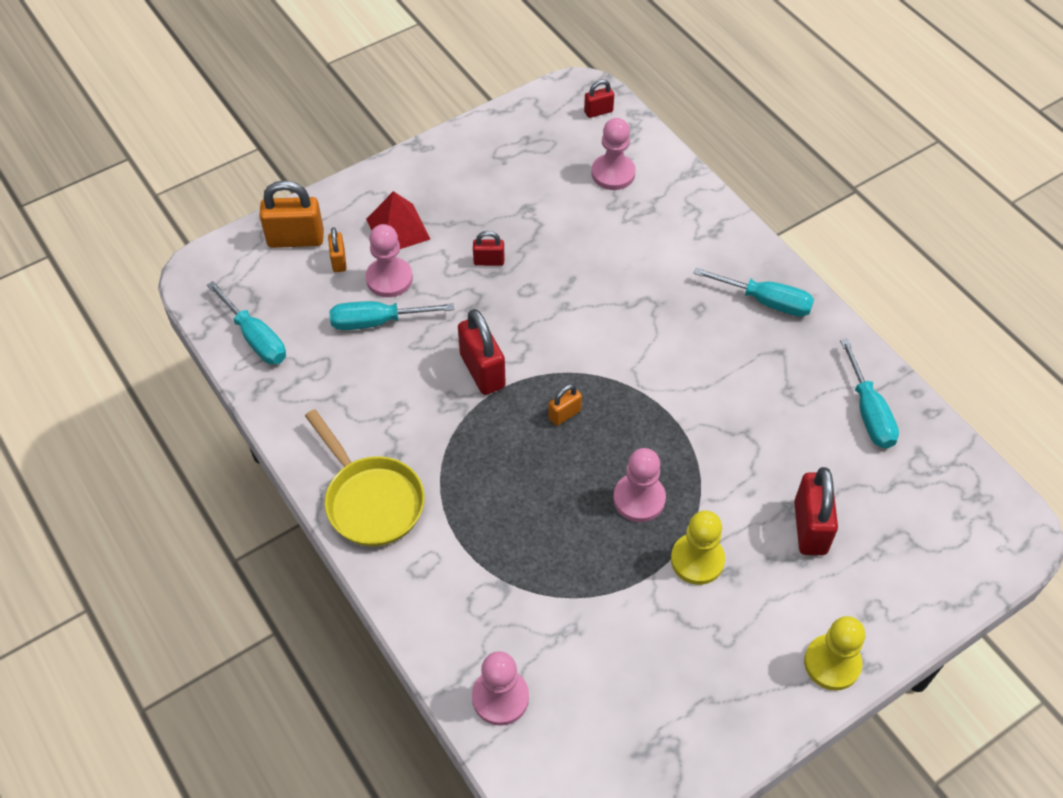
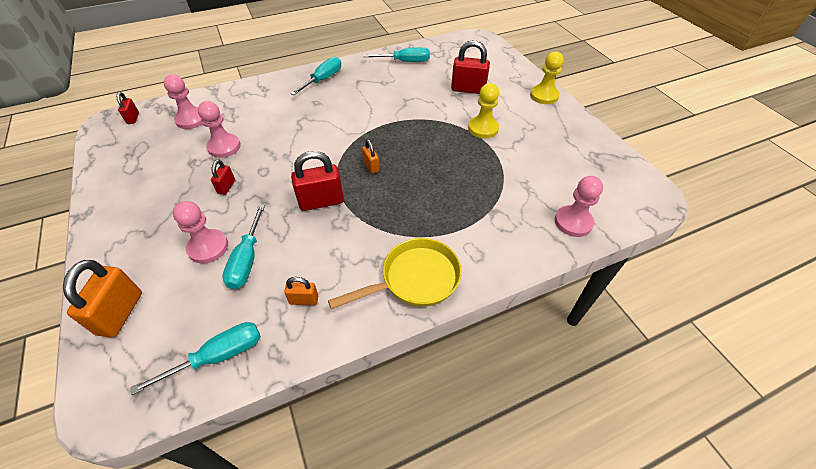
camera: 80 degrees left, 5 degrees down
(339, 261) = (168, 281): orange padlock -> orange padlock (304, 300)
(398, 229) = (160, 236): red pyramid -> none
(639, 499) = (440, 144): pink pawn -> pink pawn (224, 147)

